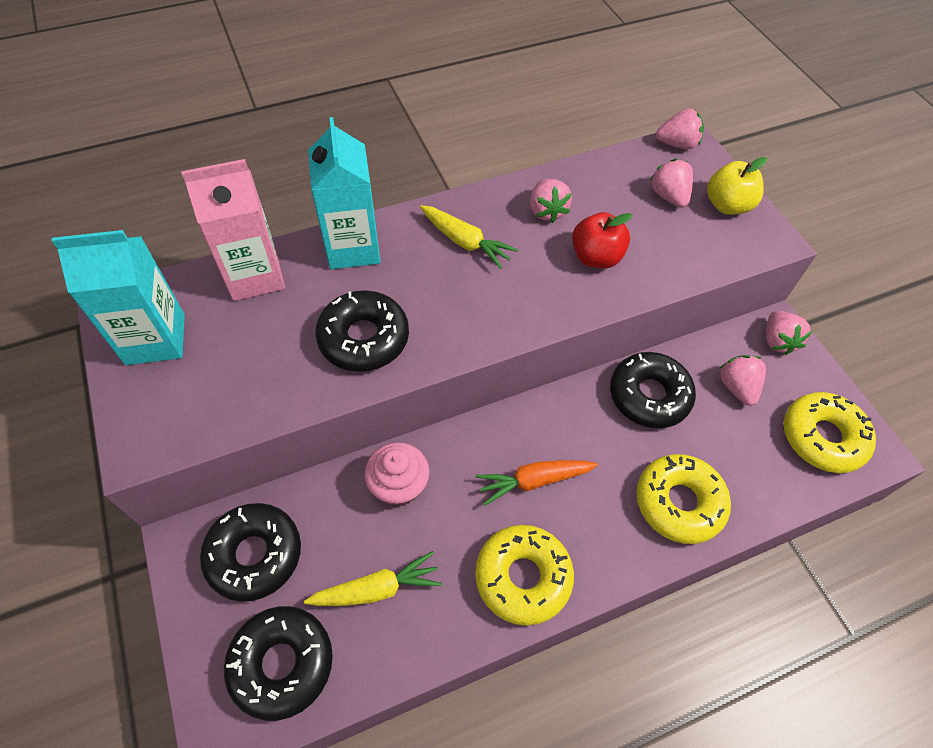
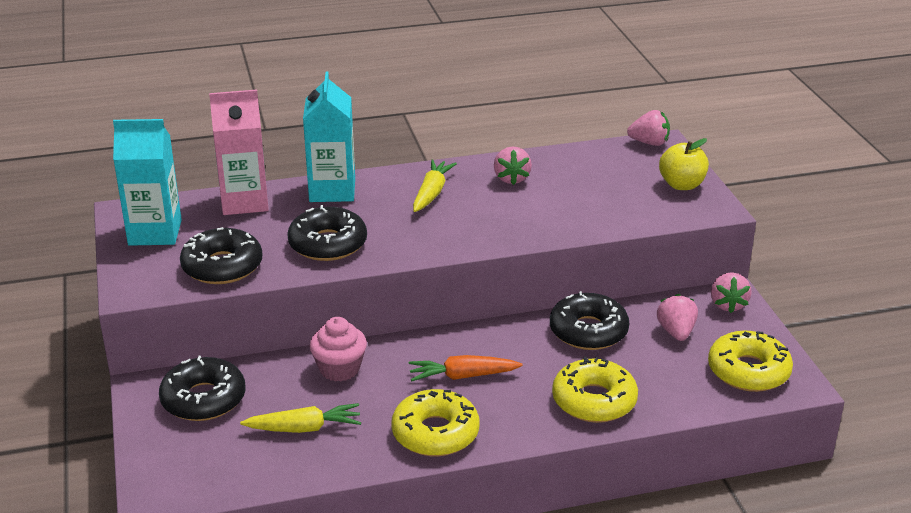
camera: 10 degrees right, 25 degrees down
(282, 663) = (213, 463): black donut -> black donut (222, 266)
(465, 242) = (432, 193): yellow carrot -> yellow carrot turned 120 degrees counterclockwise
(596, 257) = (546, 210): red apple -> none
(669, 196) = (628, 176): pink strawberry -> none

